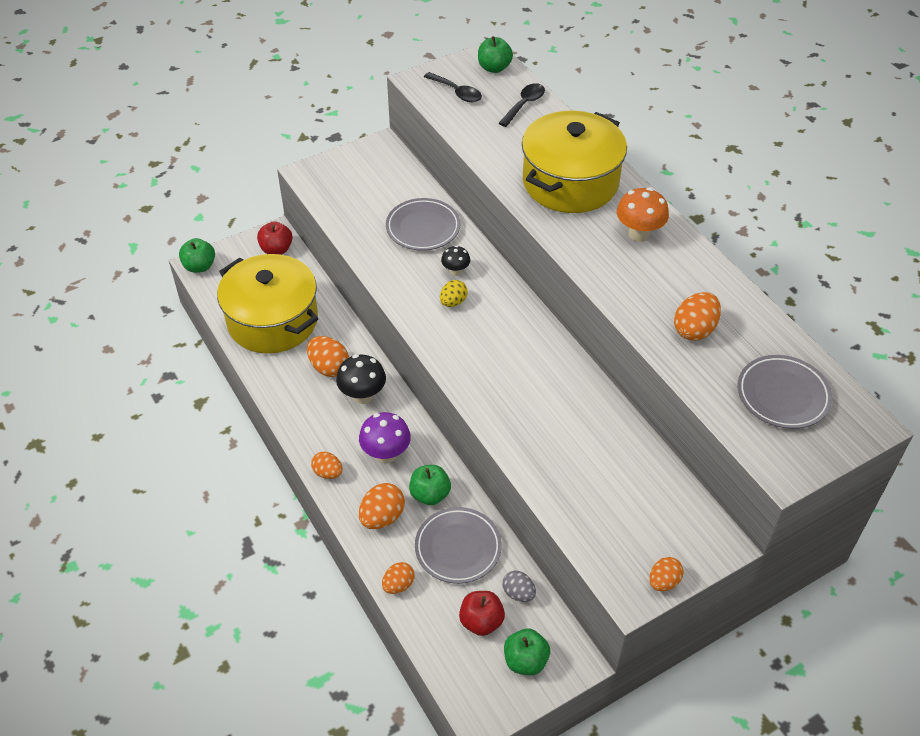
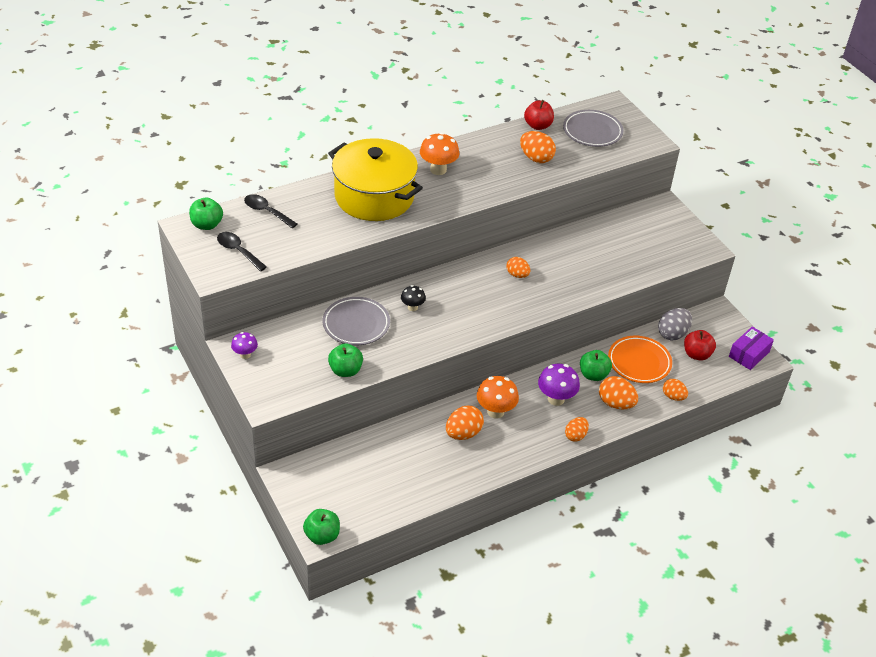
camera: 90 degrees left, 5 degrees down
(272, 320) = (403, 474): yellow pot -> none
(276, 249) = (307, 472): red apple -> red apple (538, 126)
(363, 395) = (495, 411): black mushroom -> orange mushroom
(371, 154) = (245, 354): none -> purple mushroom
(453, 302) = (448, 311): yellow egg -> none
(456, 92) = (238, 251): black spoon -> black spoon turned 90 degrees counterclockwise
(458, 548) = (639, 362): grey plate -> orange plate
(490, 694) = (749, 354): none -> purple box
(518, 593) = (672, 334): grey egg -> grey egg, size x1.51
(525, 661) = (722, 335): green apple -> green apple (345, 370)
(663, 582) = (696, 233): orange egg -> orange egg (517, 275)

